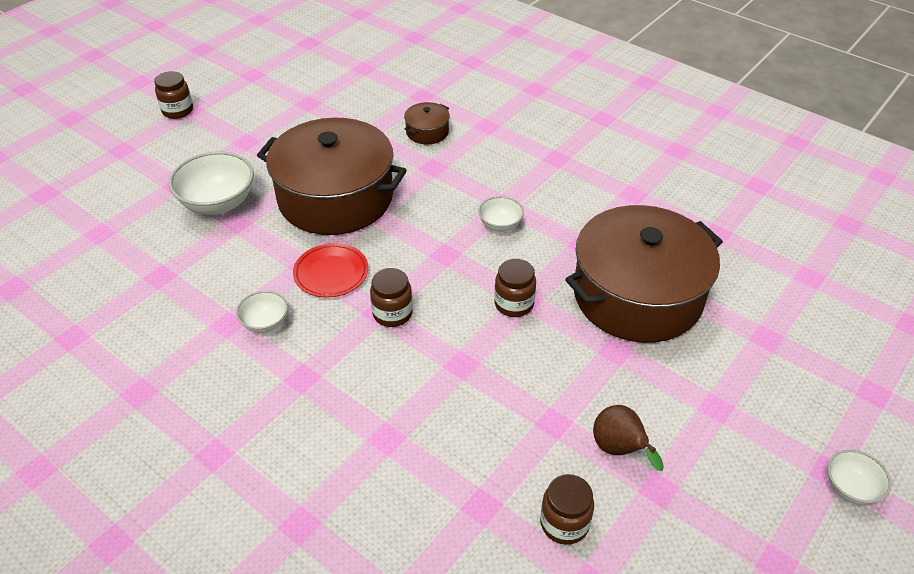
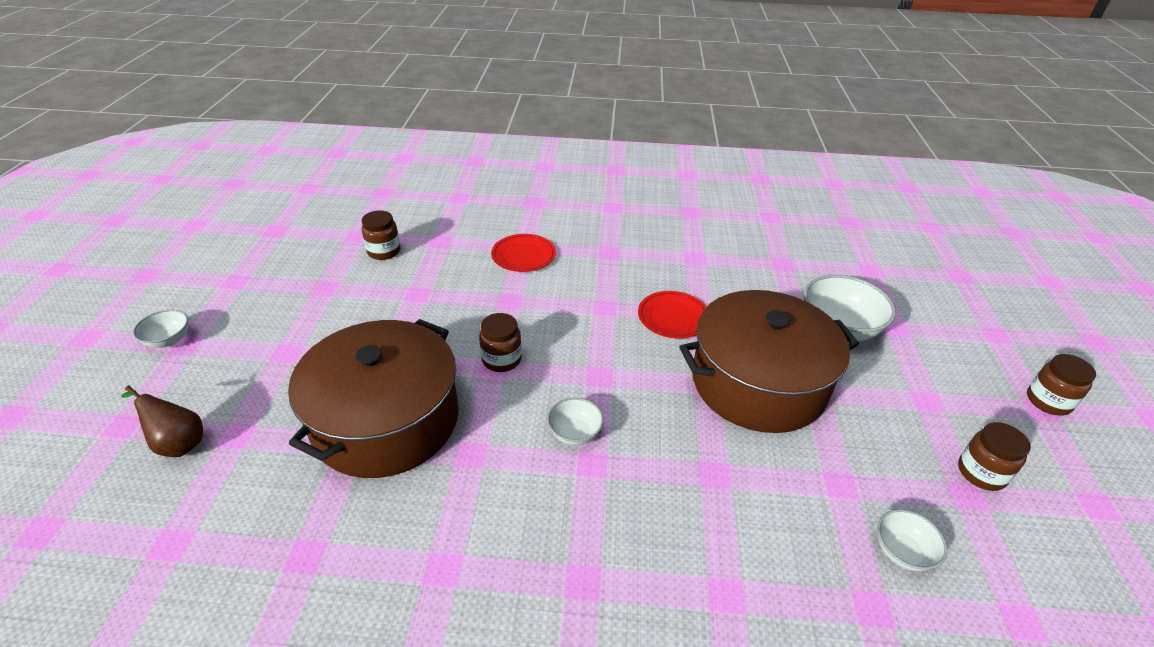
camera: 145 degrees right, 5 degrees down
(265, 323) = (672, 268): white bowl -> white bowl (902, 552)
(392, 313) = (593, 310): brown jar -> brown jar (981, 473)
(399, 422) = (523, 256): none -> red plate
(427, 132) = (783, 530): brown pot -> none
(619, 450) = (361, 297): brown pear -> brown pear (178, 443)

